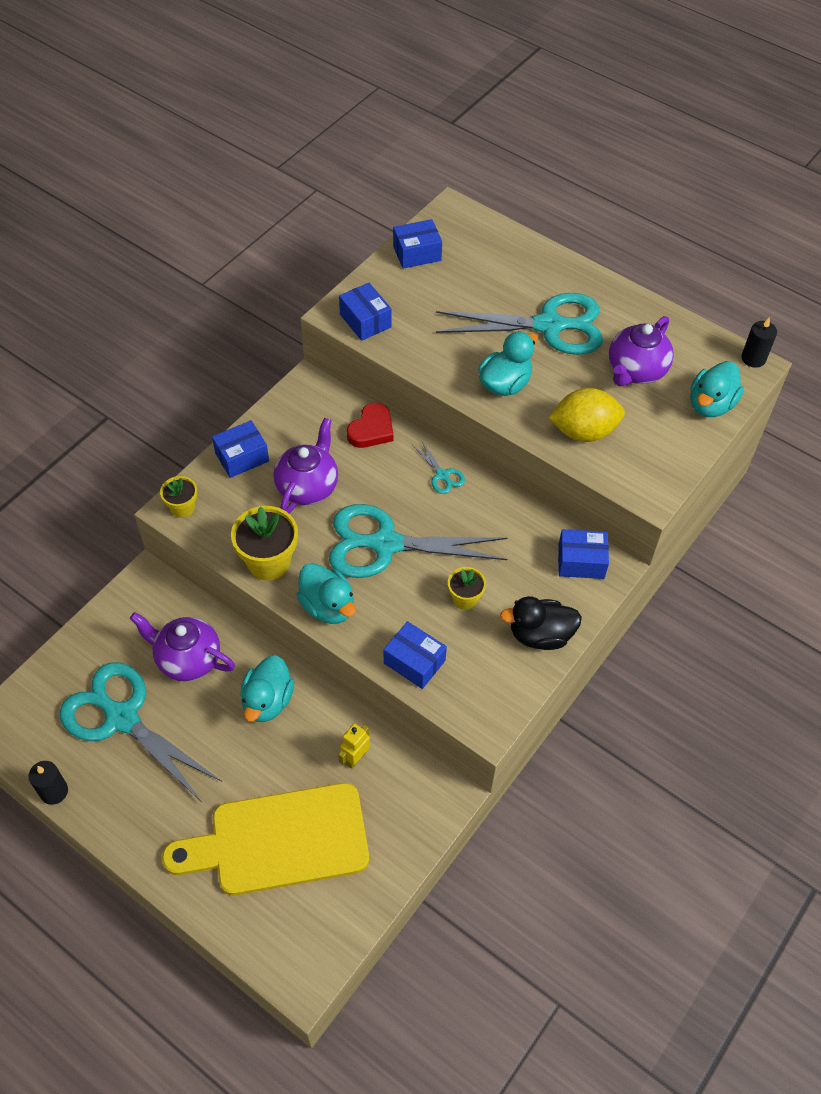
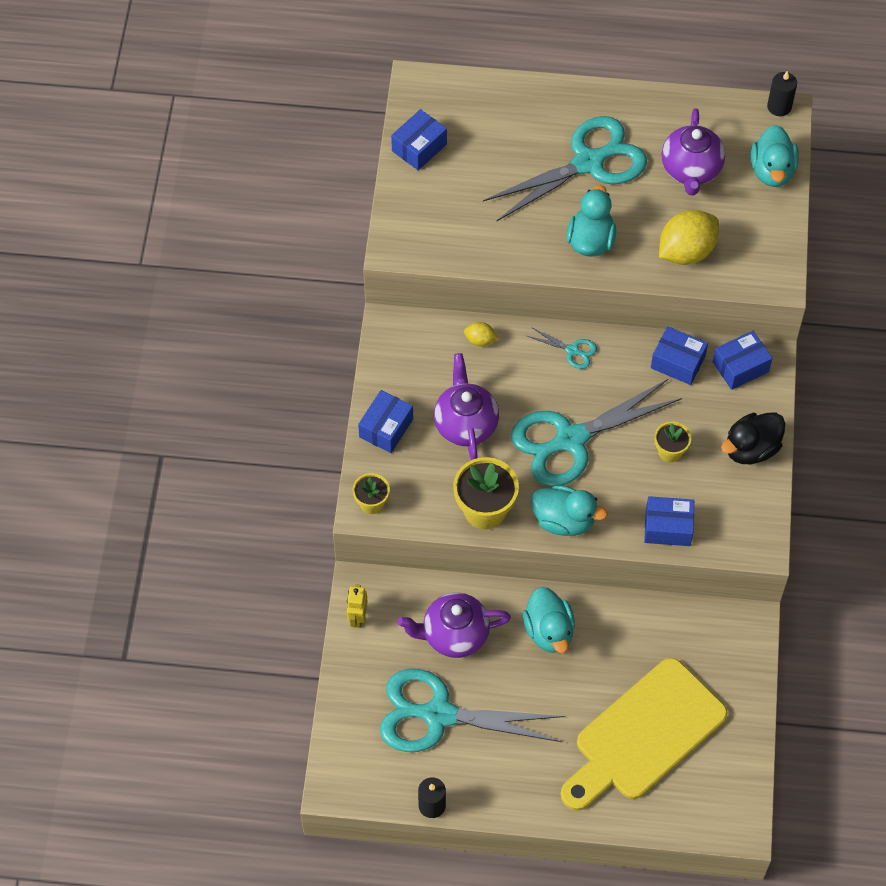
camera: 30 degrees left, 5 degrees up
(355, 758) = (655, 636): yellow robot -> yellow robot (357, 617)
(365, 321) = (425, 242): blue box -> blue box (677, 362)
(371, 429) = (480, 340): red heart -> yellow lemon

